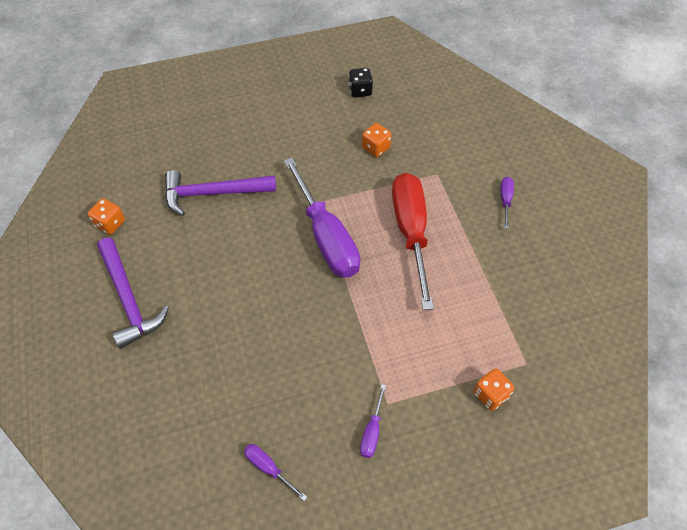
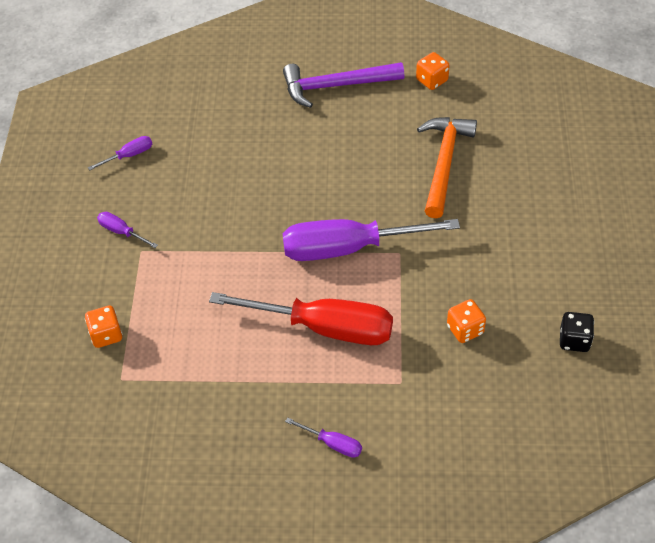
camera: 110 degrees right, 5 degrees down
(213, 193) = (444, 163): purple hammer -> orange hammer

